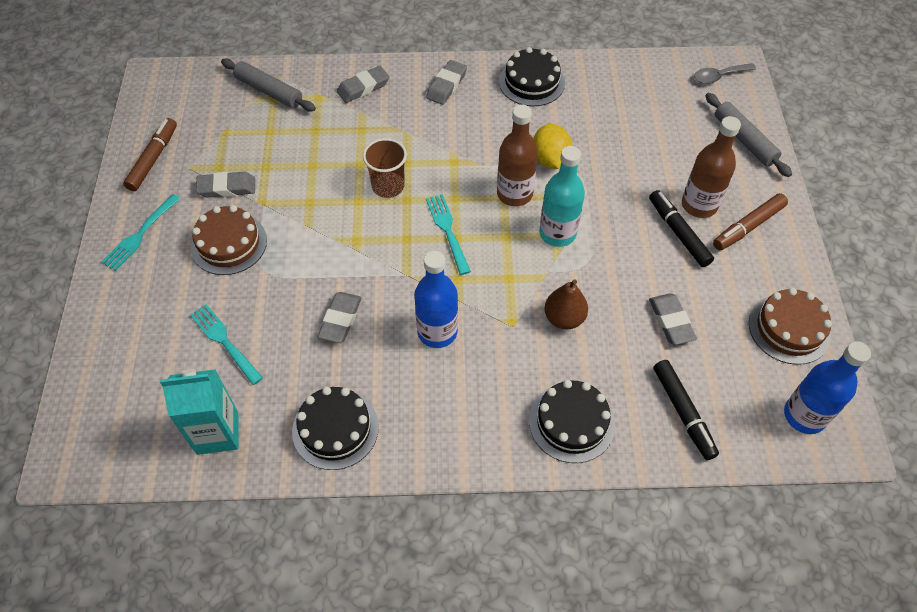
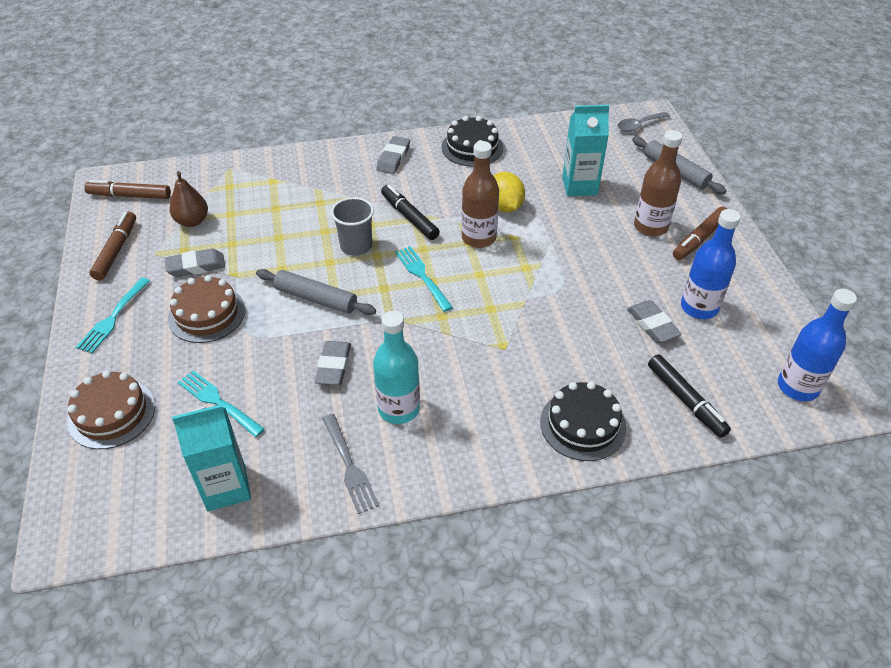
camera: 10 degrees left, 10 degrees down
(175, 97) = (130, 196): none -> brown marker
(269, 91) = (223, 181): grey rolling pin -> grey rolling pin (316, 298)
(335, 429) = (349, 465): black cake -> grey fork
(363, 87) = (314, 168): grey eraser -> none
(388, 186) = (356, 246): brown cup -> grey cup
(437, 332) = (432, 364): blue bottle -> blue bottle (699, 307)
(557, 233) = (527, 265): turquoise bottle -> turquoise bottle (399, 409)
(564, 318) = (552, 335): brown pear -> brown pear (192, 221)
(635, 145) = (579, 186): none -> turquoise carton
(678, 232) = (638, 251): black marker -> black marker (409, 217)
(789, 329) = (761, 316): brown cake -> brown cake (111, 413)

